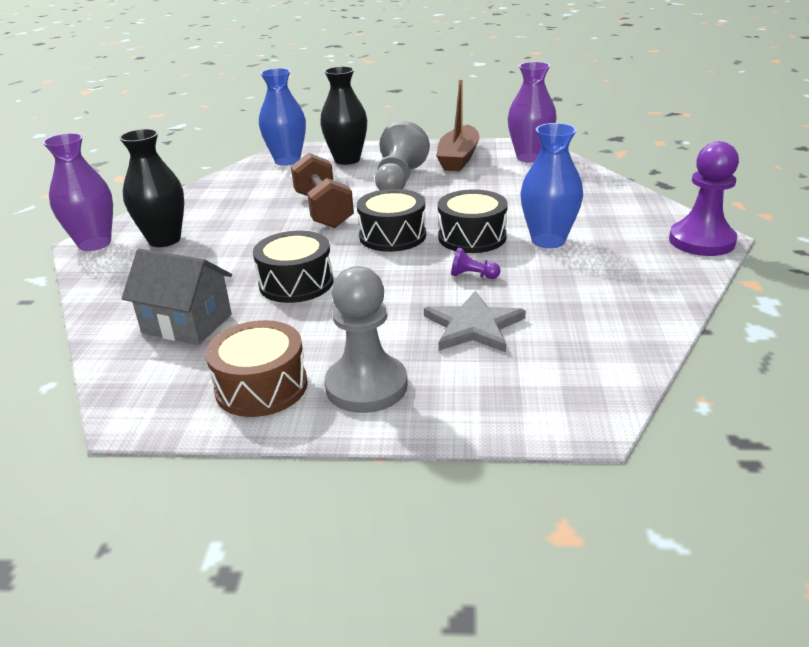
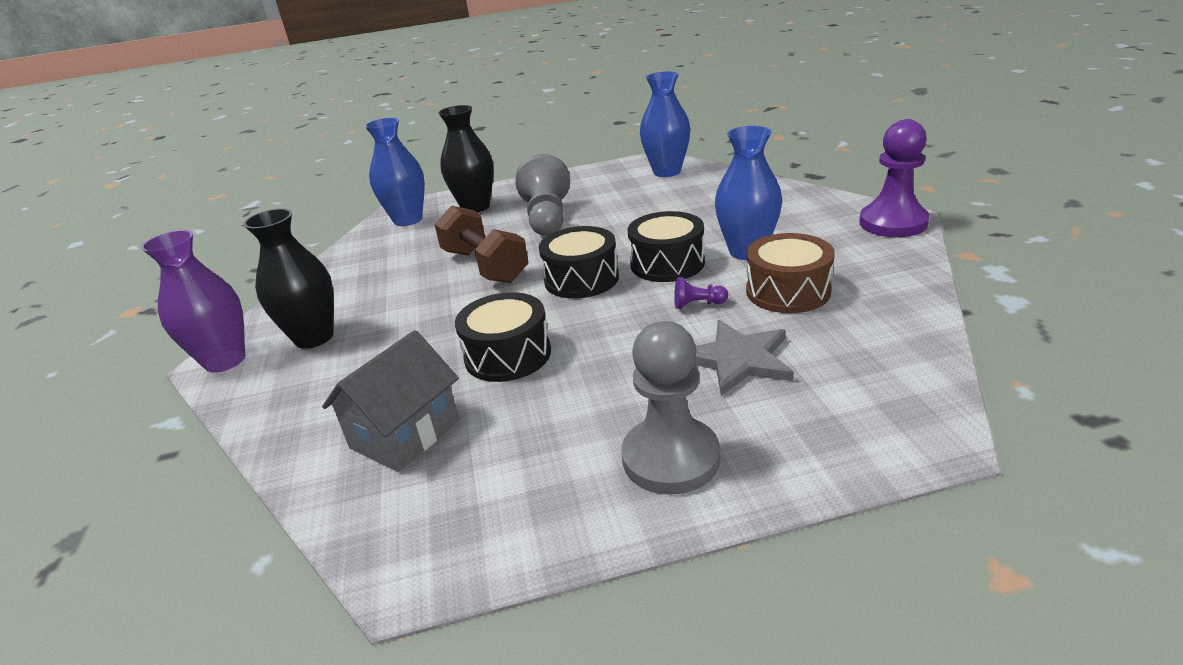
camera: 15 degrees left, 0 degrees up
(187, 323) = (405, 434): grey house -> grey house turned 60 degrees counterclockwise
(261, 387) = (548, 491): brown drum -> brown drum (788, 291)
(458, 158) = (594, 185): brown boat -> none
(529, 157) = (667, 172): purple vase -> blue vase

